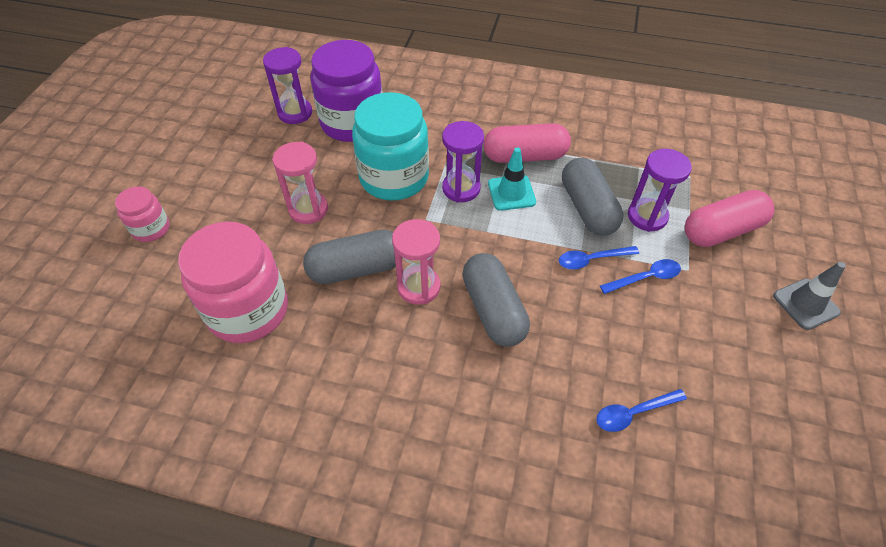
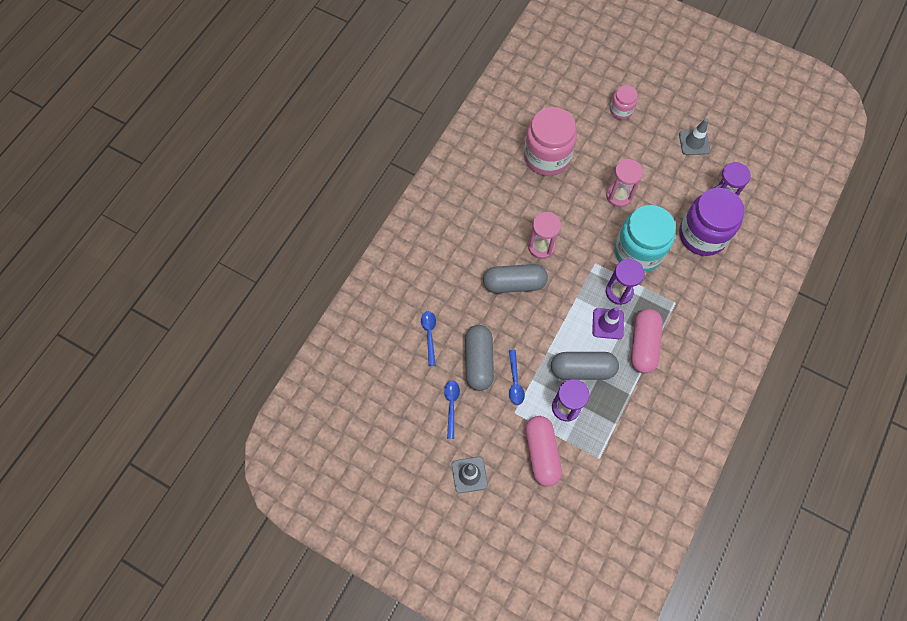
camera: 105 degrees right, 15 degrees up
(208, 144) = (694, 142): none -> grey traffic cone
(356, 268) = (563, 216): grey capsule -> grey capsule (478, 361)
(511, 193) = (608, 323): turquoise traffic cone -> purple traffic cone
(592, 260) = (537, 354): blue spoon -> blue spoon (451, 406)

